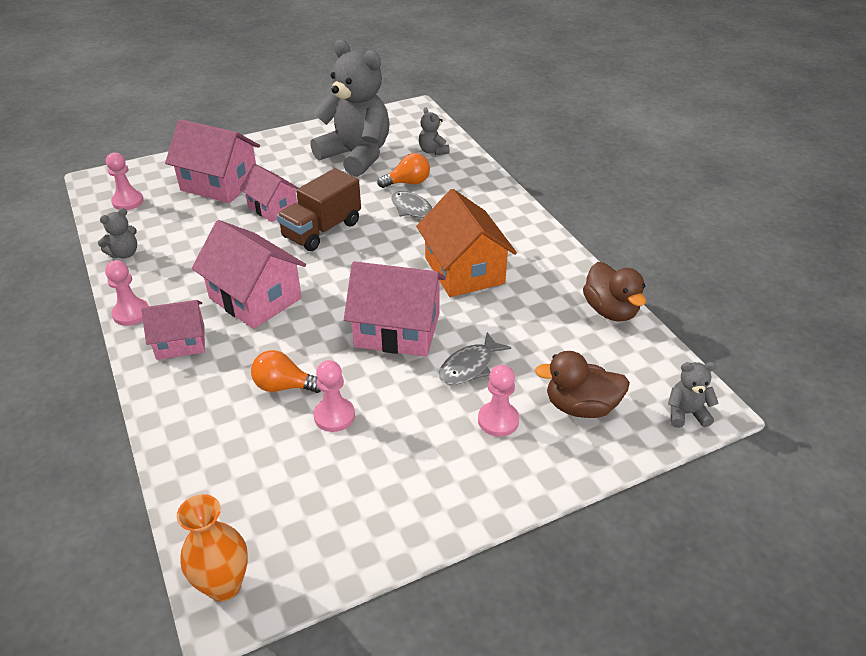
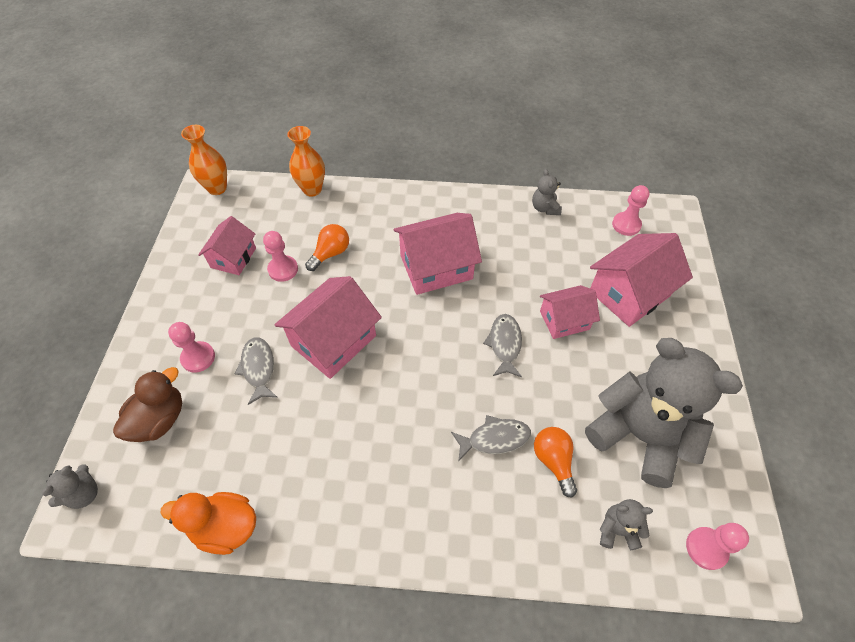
camera: 120 degrees right, 15 degrees up
(131, 313) = (465, 198): pink pawn -> pink pawn (706, 548)
(176, 461) = (312, 189): none -> orange vase
(180, 342) = (415, 215): pink house -> pink house (233, 258)
(322, 230) = (504, 344): brown truck -> grey fish
(356, 156) = (639, 435): grey teddy bear -> grey teddy bear turned 120 degrees counterclockwise
(408, 183) = (553, 461): orange light bulb -> orange light bulb turned 150 degrees clockwise
(464, 270) = (370, 431): orange house -> none
(610, 310) = (225, 527): brown duck -> orange duck

